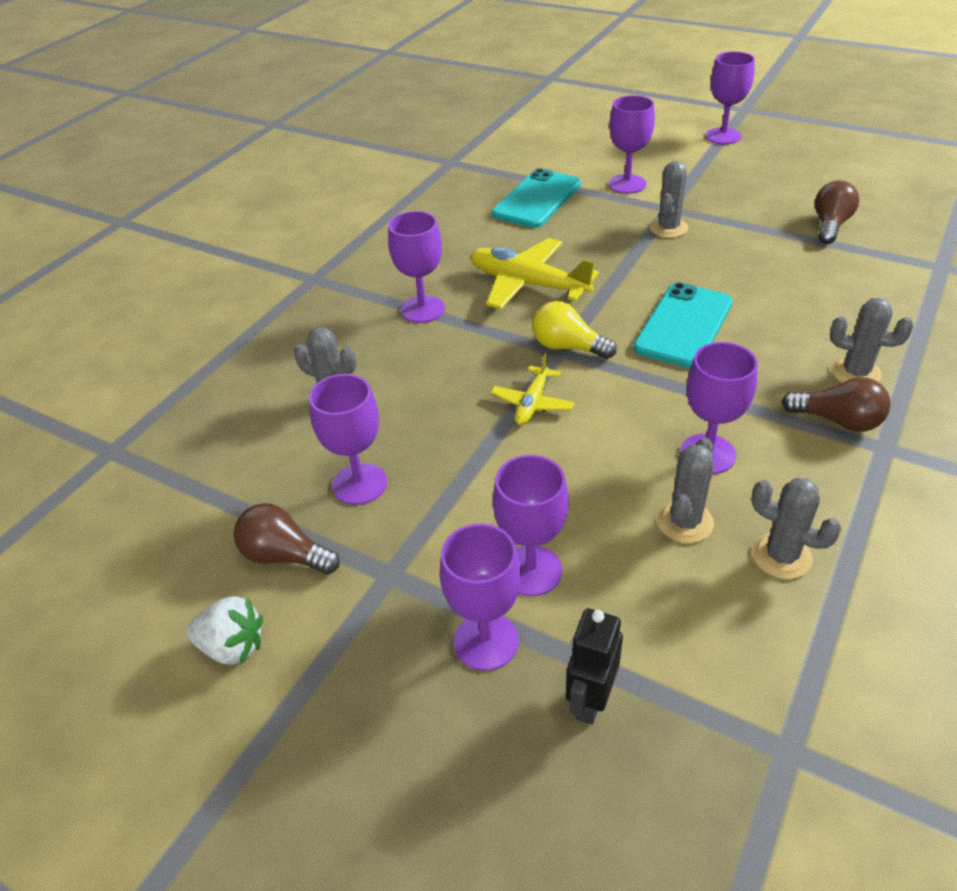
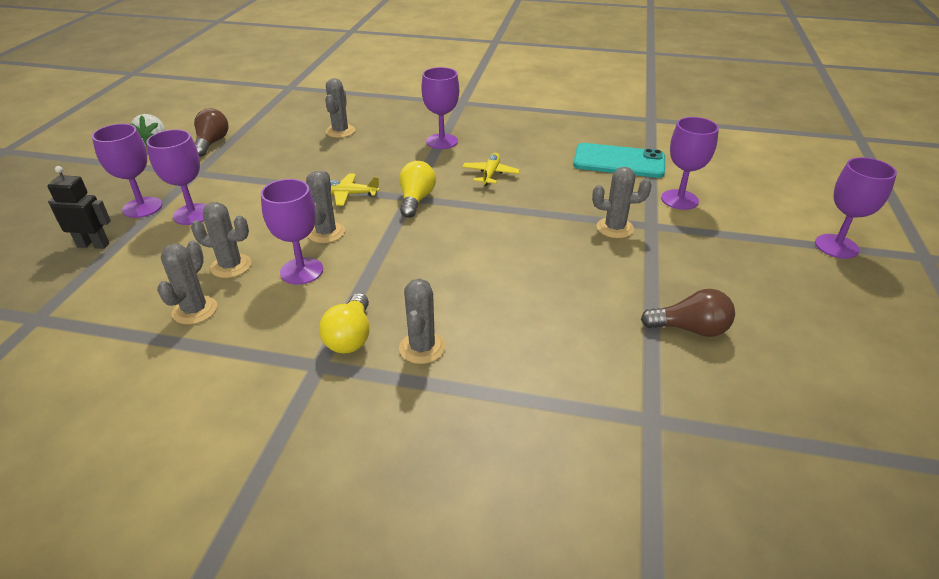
camera: 70 degrees right, 5 degrees down
(359, 484) = (266, 152): purple goblet -> none
(528, 284) = (490, 174): yellow plane -> yellow plane, size x0.55
(624, 428) = (326, 233): none -> grey cactus
(683, 325) = (462, 248): turquoise phone -> none
(838, 421) = (350, 337): brown light bulb -> yellow light bulb

